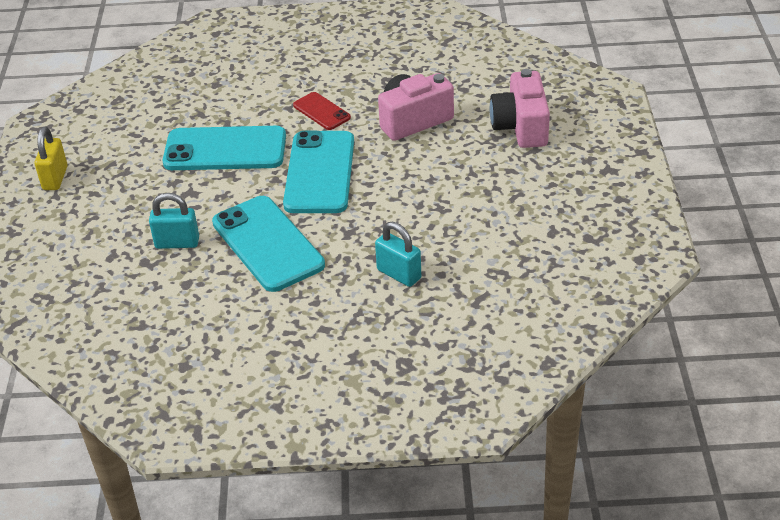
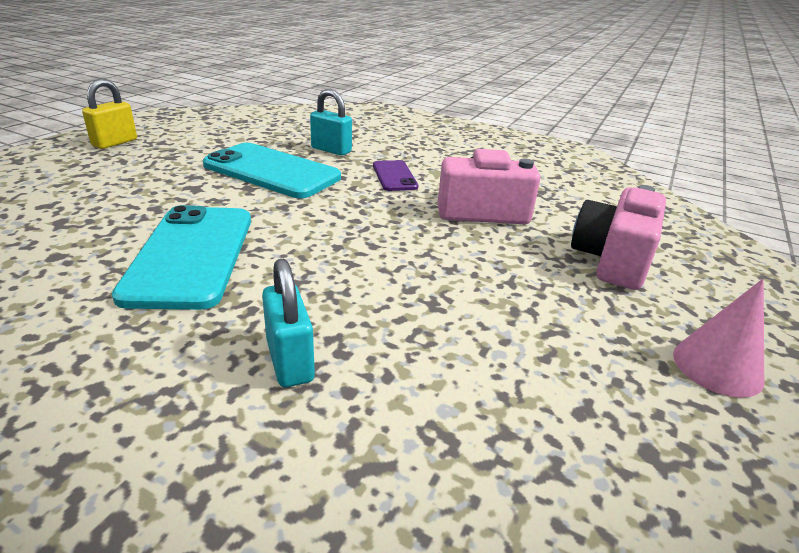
camera: 25 degrees right, 10 degrees down
(177, 243) = (114, 218): turquoise padlock -> turquoise padlock (331, 150)
(320, 173) = (333, 217): turquoise phone -> none
(321, 111) = (394, 176): red phone -> purple phone
(604, 179) = (717, 367): none -> pink cone

